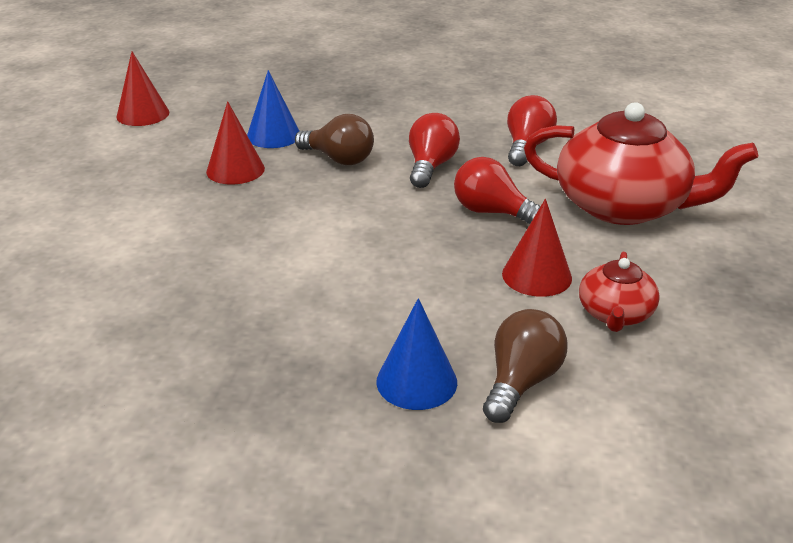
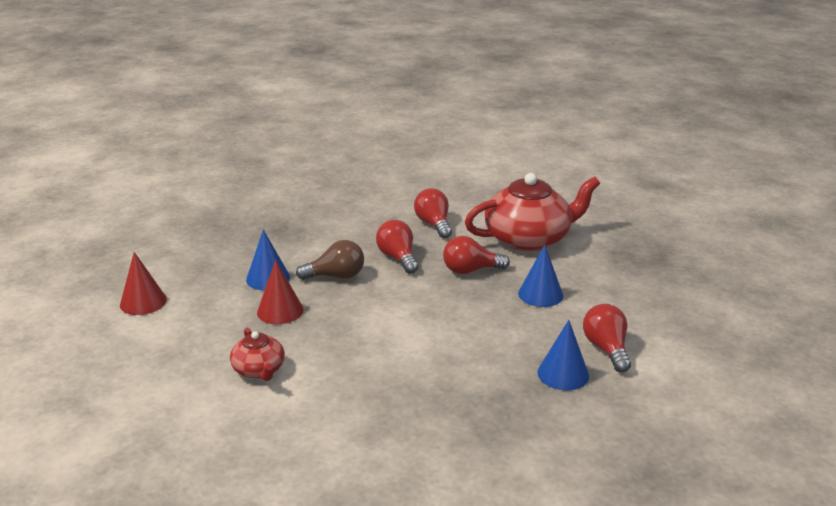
camera: 40 degrees left, 5 degrees down
(521, 382) = (606, 349): brown light bulb -> red light bulb
(536, 275) = (540, 294): red cone -> blue cone
(615, 314) = (600, 296): red teapot -> red teapot (259, 370)

